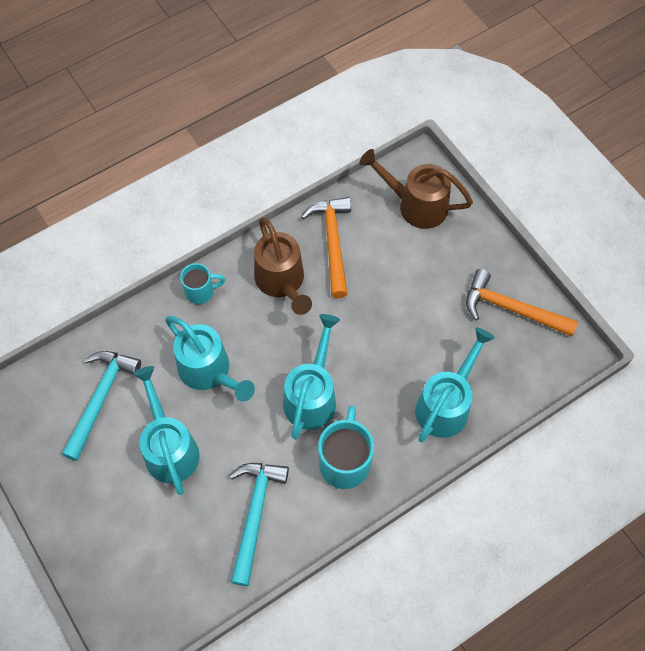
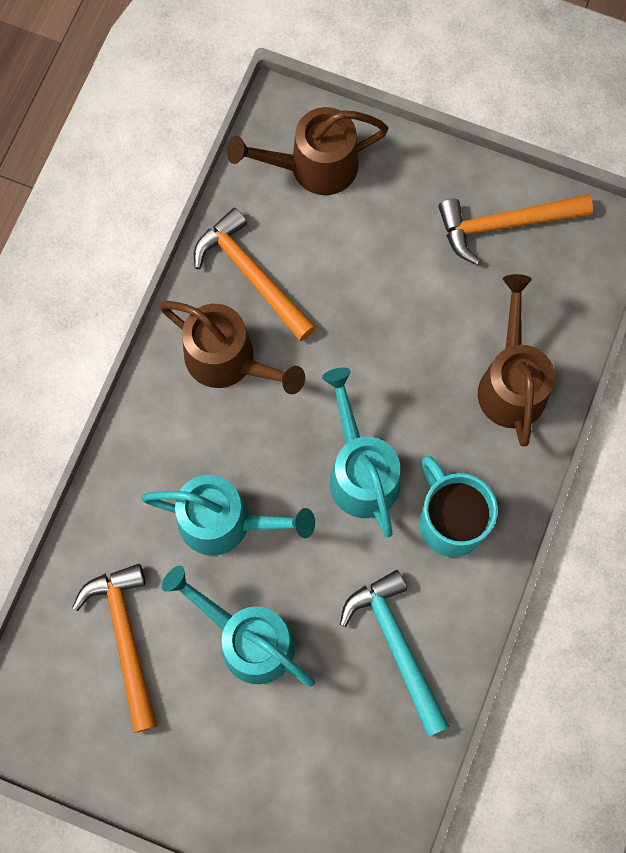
camera: 35 degrees left, 10 degrees up
(101, 399) = (126, 638): turquoise hammer -> orange hammer
(201, 292) = (143, 435): turquoise mug -> none
(446, 404) = (511, 381): turquoise watering can -> brown watering can

